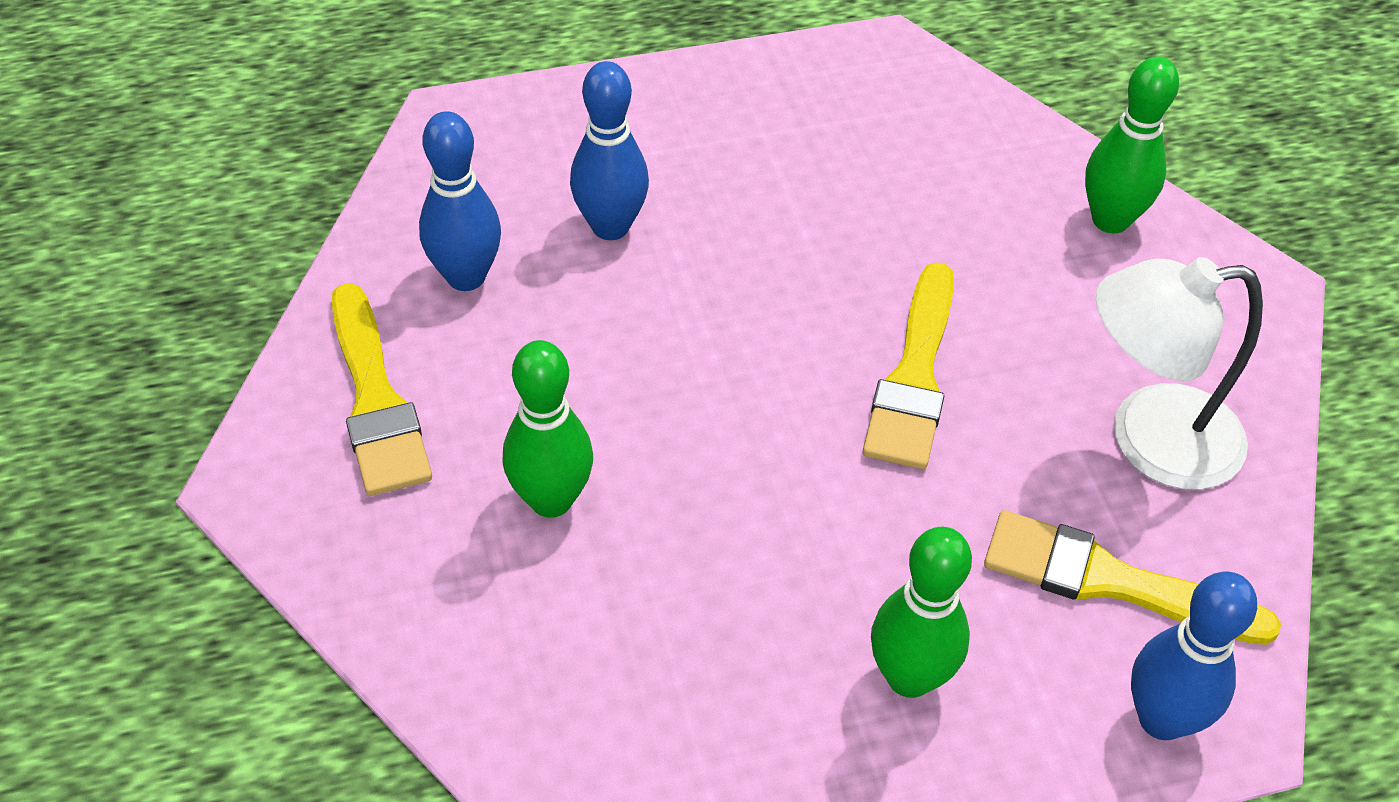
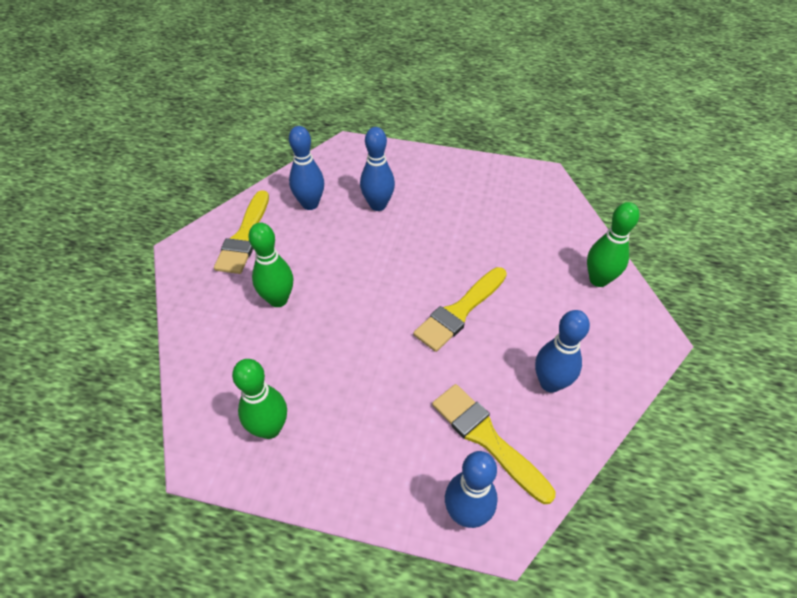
camera: 30 degrees right, 0 degrees up
(909, 677) = (366, 437): green bowling pin -> green bowling pin (270, 428)
(1149, 439) = (550, 383): white lamp -> blue bowling pin

